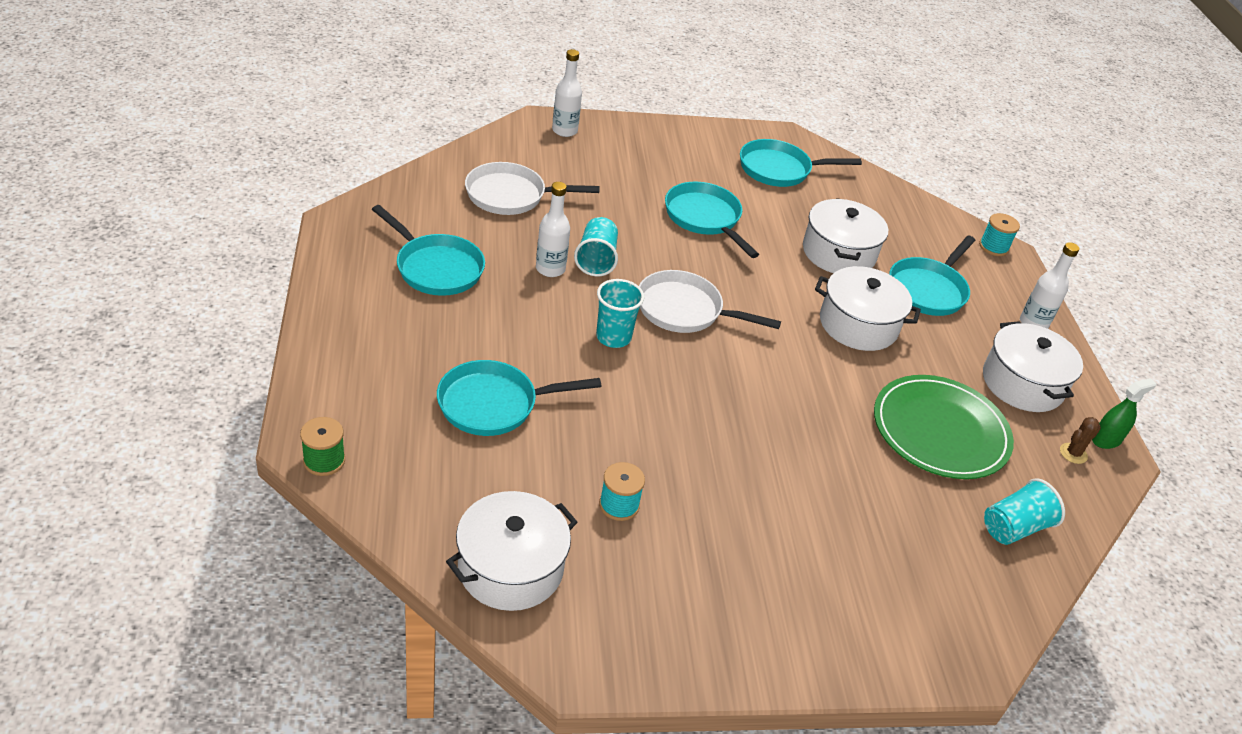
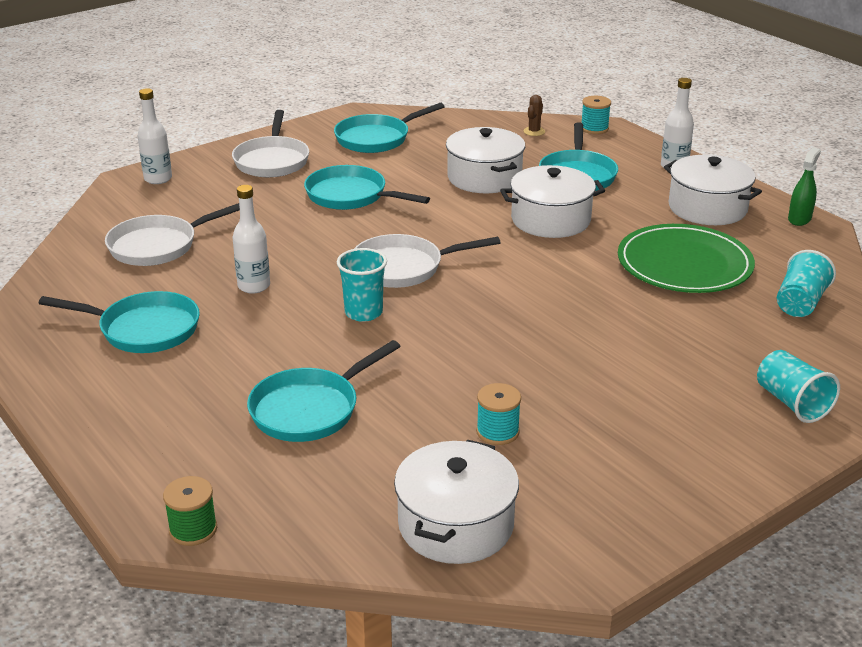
camera: 25 degrees left, 10 degrees down
(596, 259) = (288, 262): turquoise cup -> turquoise cup (791, 403)
(670, 153) = (272, 160): none -> white pan
(1073, 453) = (787, 237): brown cactus -> brown cactus (534, 131)

